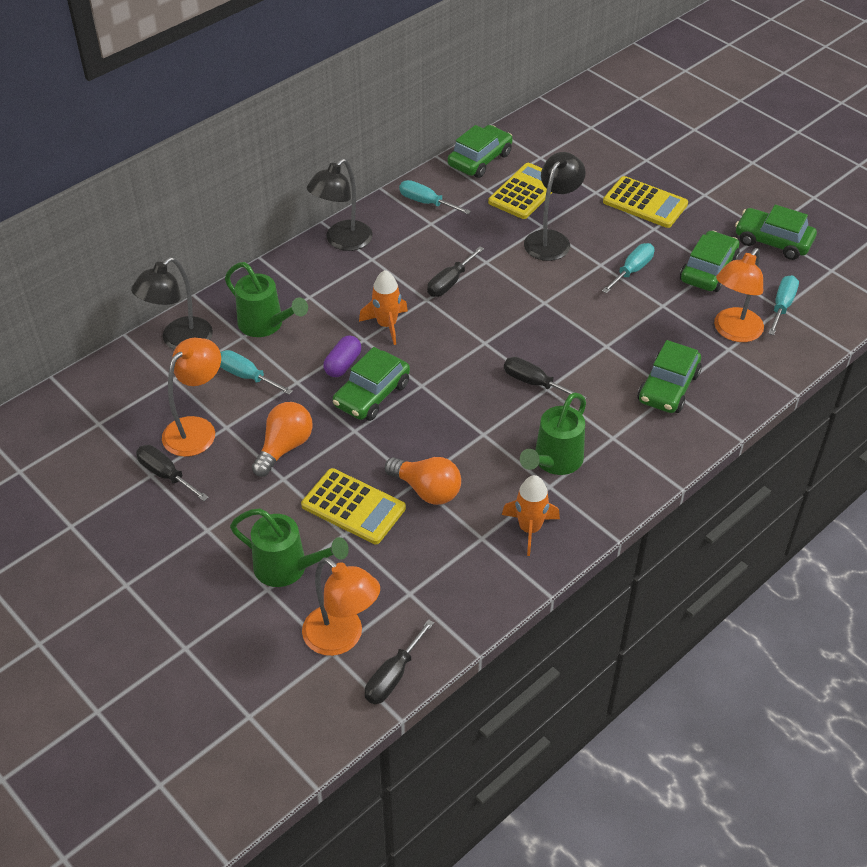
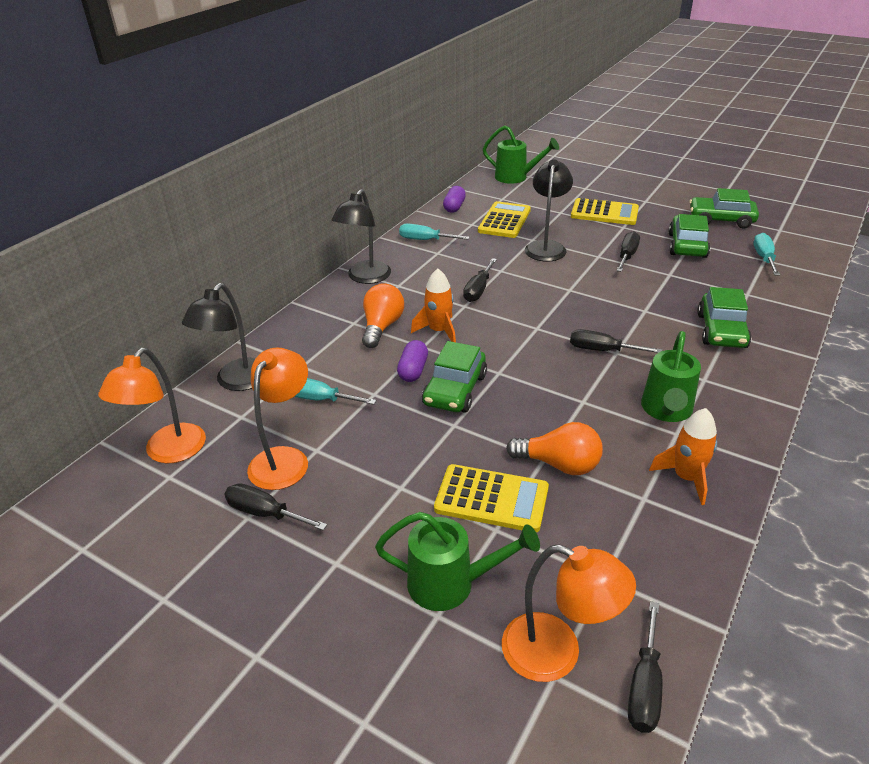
camera: 15 degrees left, 10 degrees down
(265, 325) = (320, 352): green watering can -> green watering can (516, 177)
(284, 447) = (388, 456): orange light bulb -> orange light bulb (382, 327)
(480, 159) = (454, 207): green car -> purple capsule
(632, 270) = (627, 256): turquoise screwdriver -> black screwdriver
(733, 332) = (741, 282): orange lamp -> orange lamp (168, 452)

